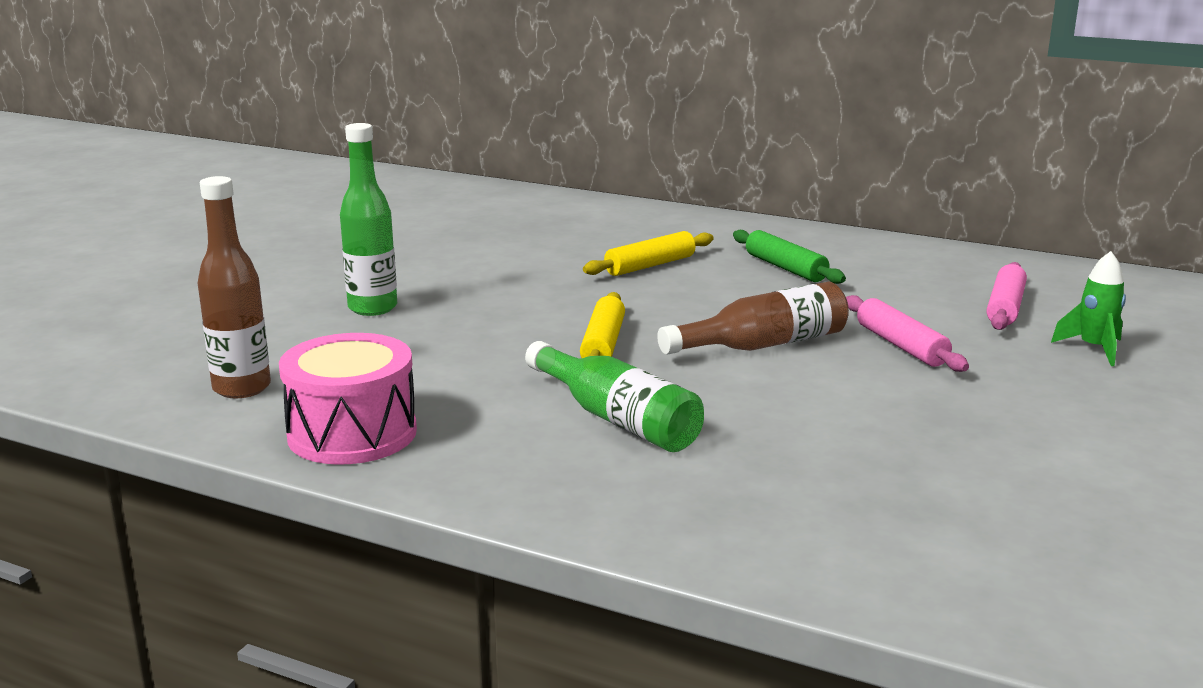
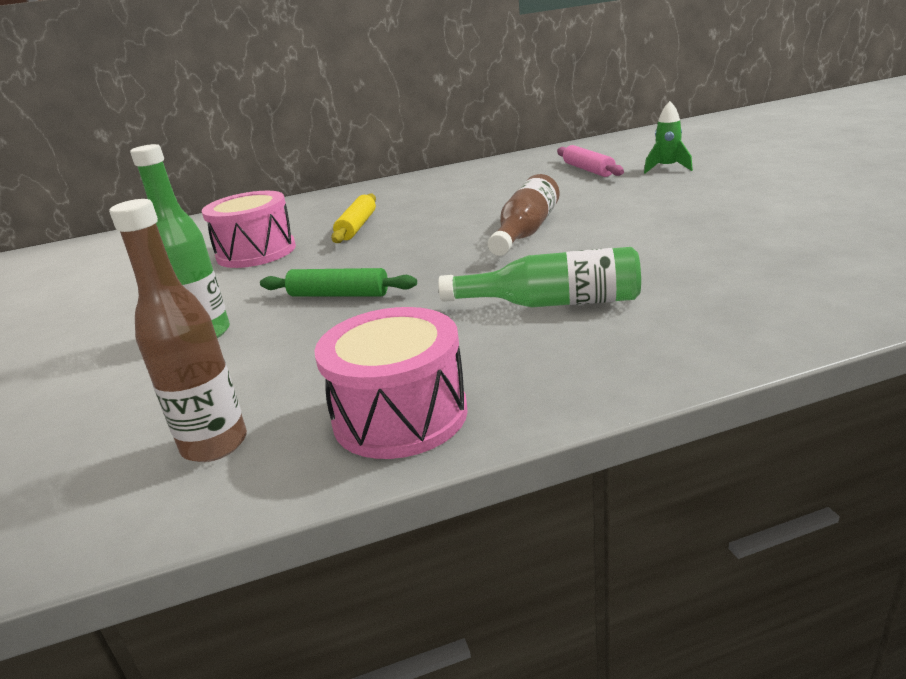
camera: 40 degrees left, 5 degrees up
(532, 252) = (256, 252): none -> pink drum
(603, 344) = (436, 273): yellow rolling pin -> none
(785, 268) = (440, 197): green rolling pin -> green rolling pin (339, 295)
(901, 345) = (590, 202): pink rolling pin -> none

